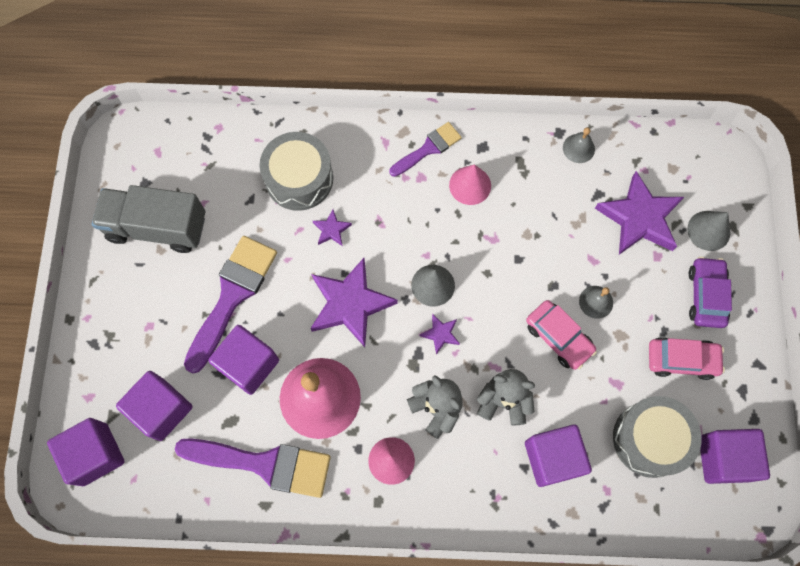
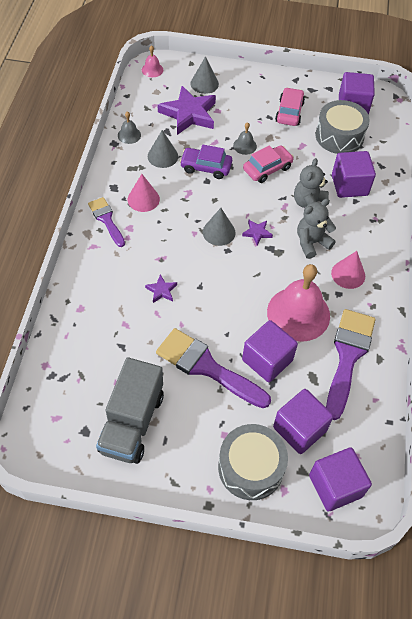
camera: 85 degrees left, 15 degrees down
(299, 178) = (111, 308): grey drum -> grey drum (250, 467)
(350, 304) = (226, 285): purple star -> none
(550, 196) = (162, 156): none -> grey cone
(706, 295) = (248, 93): purple car -> purple car (206, 167)
(716, 155) = (152, 70): none -> pink bell

